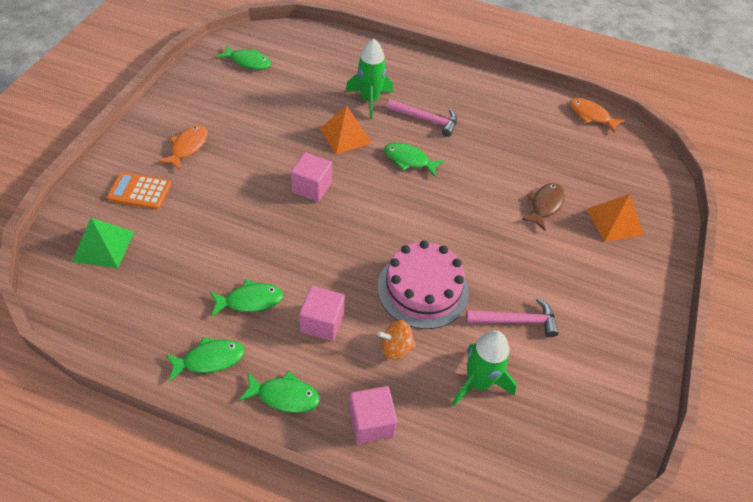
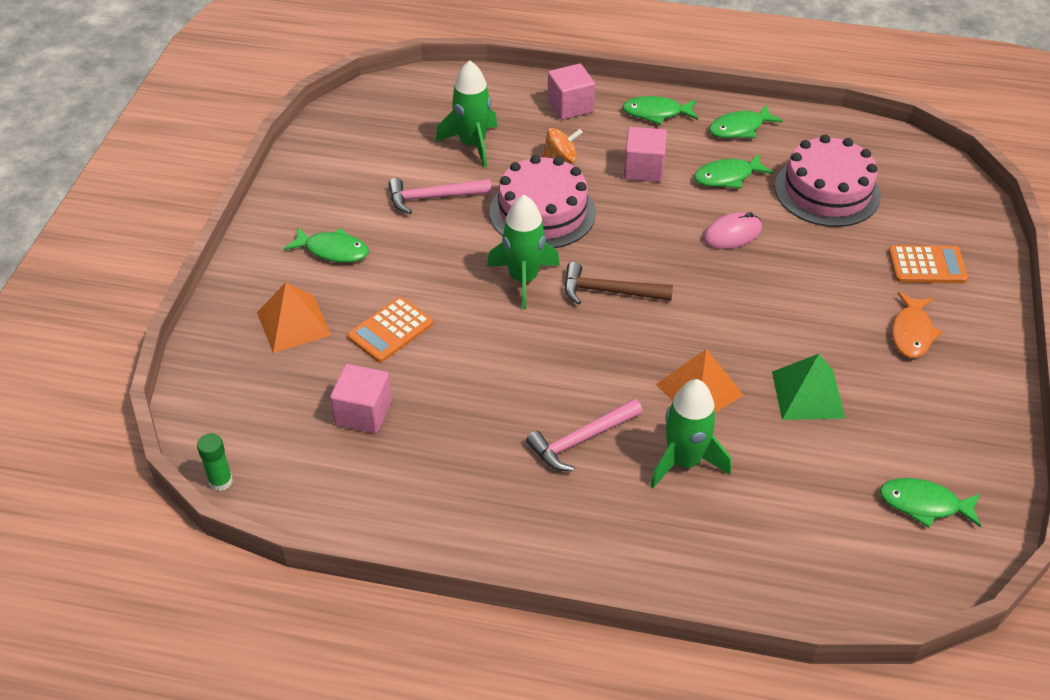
camera: 175 degrees right, 5 degrees down
(103, 246) = (918, 203): green pyramid -> green pyramid (808, 394)
(171, 271) = (827, 191): none -> pink cake
(273, 242) = (732, 234): none -> pink mouse
(312, 187) = (715, 305): pink cube -> pink cube (363, 413)
(385, 209) = (609, 291): none -> brown hammer
(409, 160) = (593, 365): green fish -> green fish (333, 250)
(426, 120) = (581, 440): pink hammer -> pink hammer turned 45 degrees counterclockwise
(447, 229) = (523, 279): none -> green rocket
(545, 205) = (390, 330): brown fish -> orange calculator
(591, 115) = (294, 501): orange fish -> none
(635, 131) = (220, 481): none -> green glue stick

